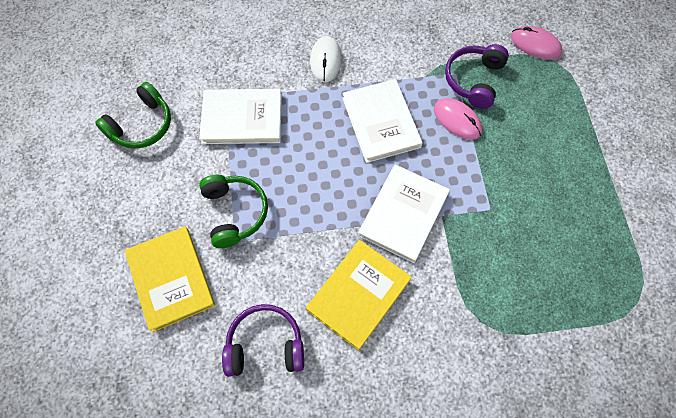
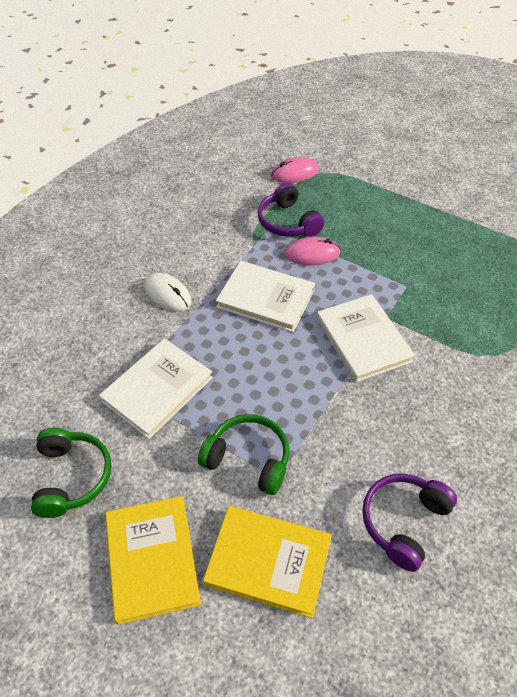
camera: 50 degrees left, 15 degrees down
(358, 294) = (410, 418): yellow book -> yellow book (152, 559)

